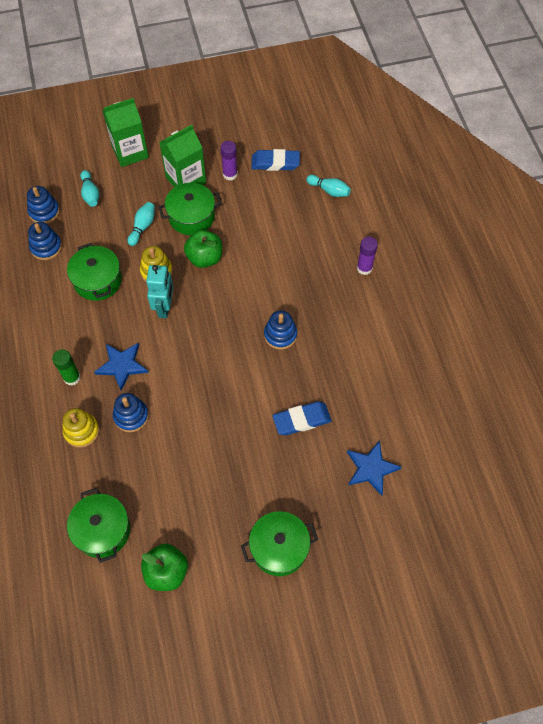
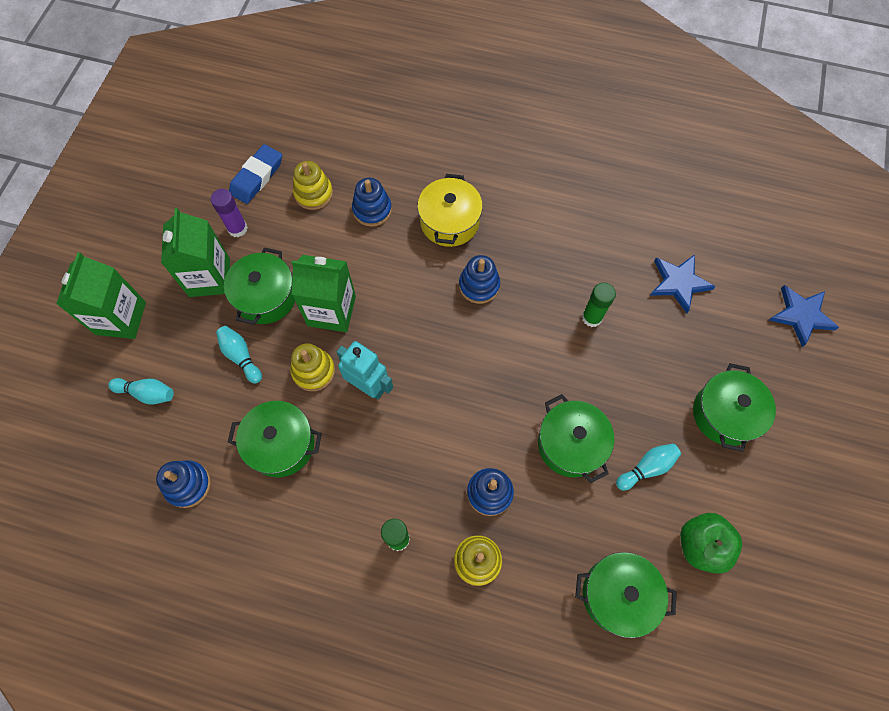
camera: 60 degrees left, 5 degrees up
(44, 212) = (132, 462): blue stacking toy -> blue stacking toy (372, 210)
(122, 365) = (417, 471): blue star -> blue star (801, 315)
(194, 451) = (571, 444): none -> green pot
(205, 258) = (331, 311): green apple -> green carton
(285, 200) = (313, 193): none -> yellow stacking toy
(302, 420) = (592, 317): blue eraser -> green glue stick
(319, 291) = (449, 222): none -> yellow pot
(329, 190) = (331, 147): turquoise bowling pin -> turquoise bowling pin (647, 468)
(364, 268) = (449, 167): purple glue stick -> none

